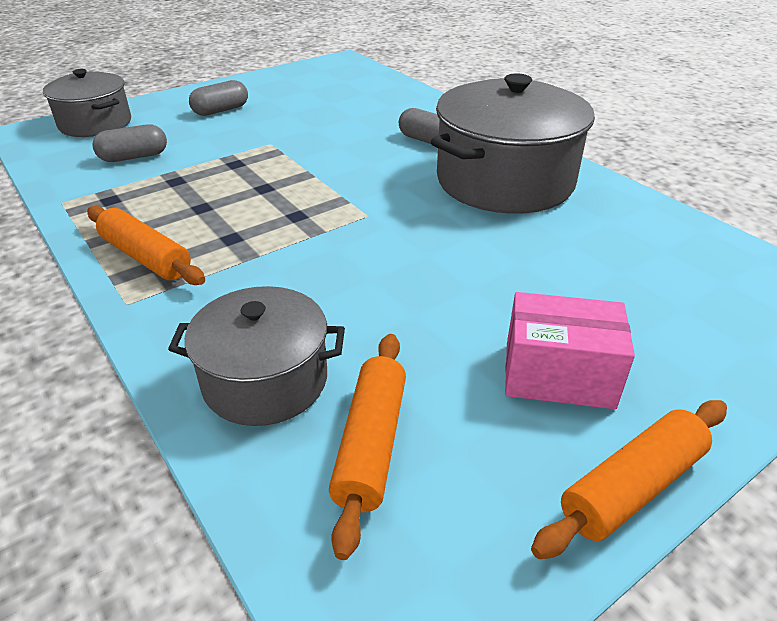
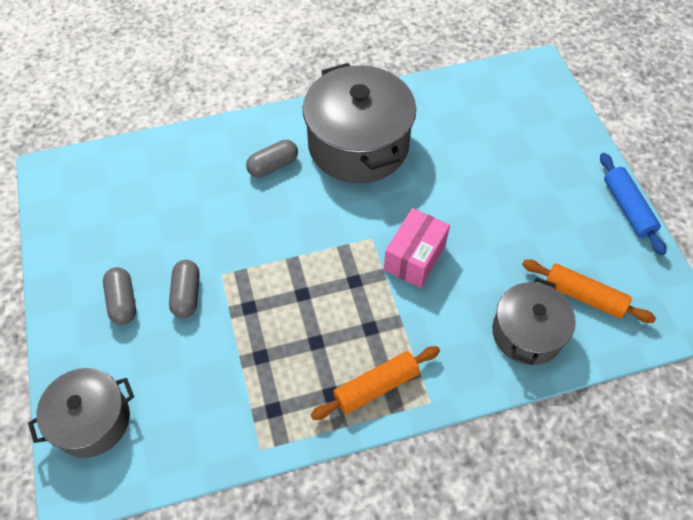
camera: 70 degrees left, 20 degrees up
(134, 157) = (195, 387): grey capsule -> grey capsule (186, 295)
(558, 375) = (556, 203): pink box -> pink box (414, 257)
(632, 487) = (627, 208): orange rolling pin -> blue rolling pin

